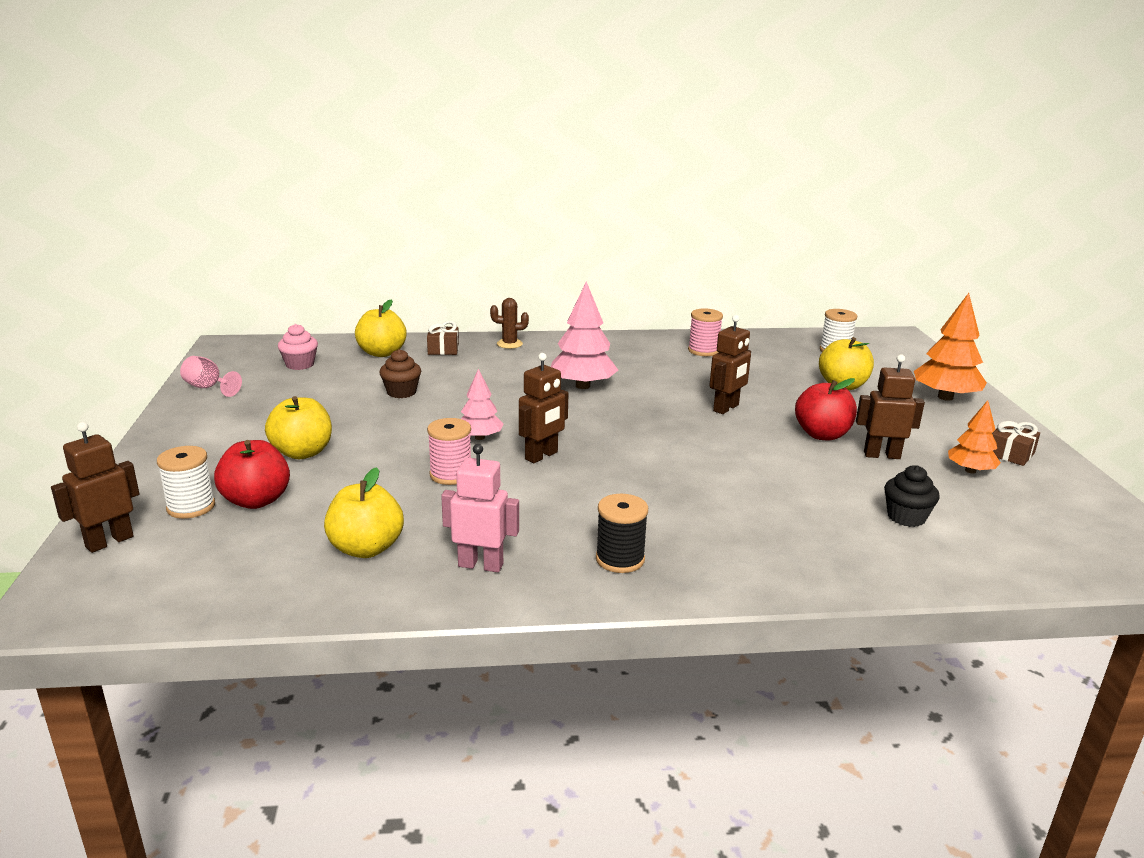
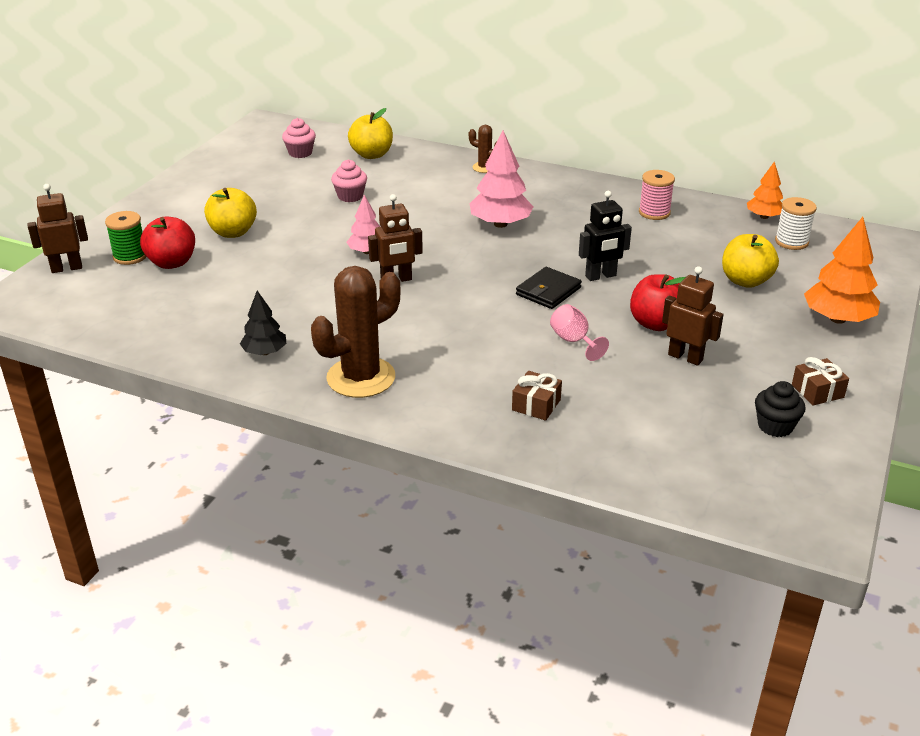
camera: 30 degrees right, 10 degrees up
(191, 507) = (130, 256): white spool -> green spool
(208, 388) = (219, 160): pink goblet -> pink goblet (573, 341)
(366, 548) = (206, 318): yellow apple -> none
(401, 392) = (350, 196): brown cupcake -> pink cupcake
(443, 349) = (424, 161): brown gift -> brown gift (536, 405)
(451, 475) = (314, 278): pink spool -> none
(481, 565) = (264, 352): pink robot -> black tree
(620, 559) = (361, 377): black spool -> brown cactus
(698, 431) = (548, 291): none -> black wallet
(726, 408) = (601, 276): brown robot -> black robot
(906, 517) = (628, 415): black cupcake -> black cupcake (775, 426)
(970, 471) = (751, 395): orange tree -> orange tree (764, 217)

